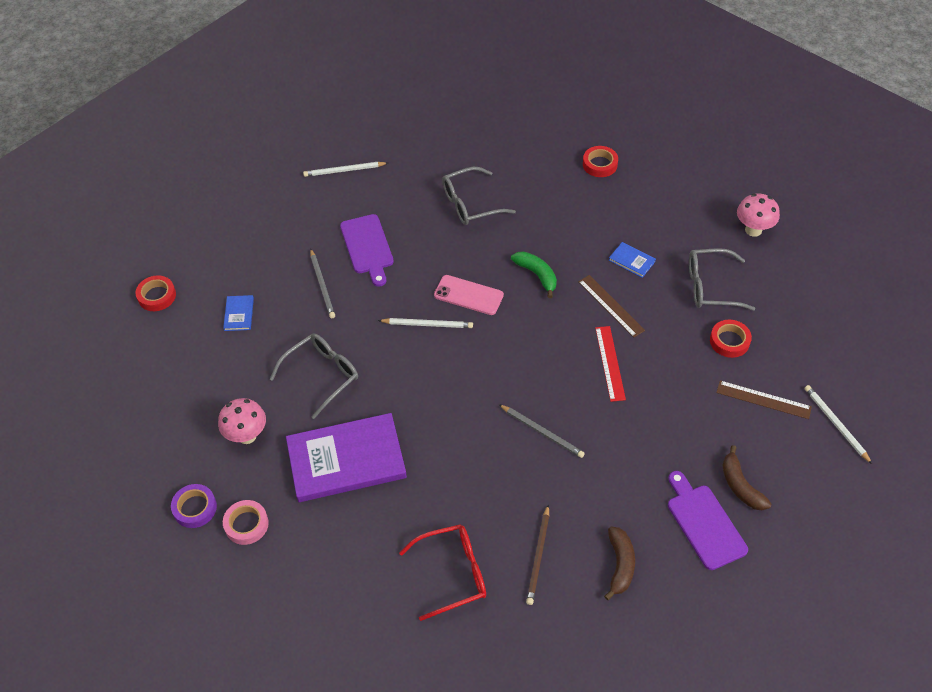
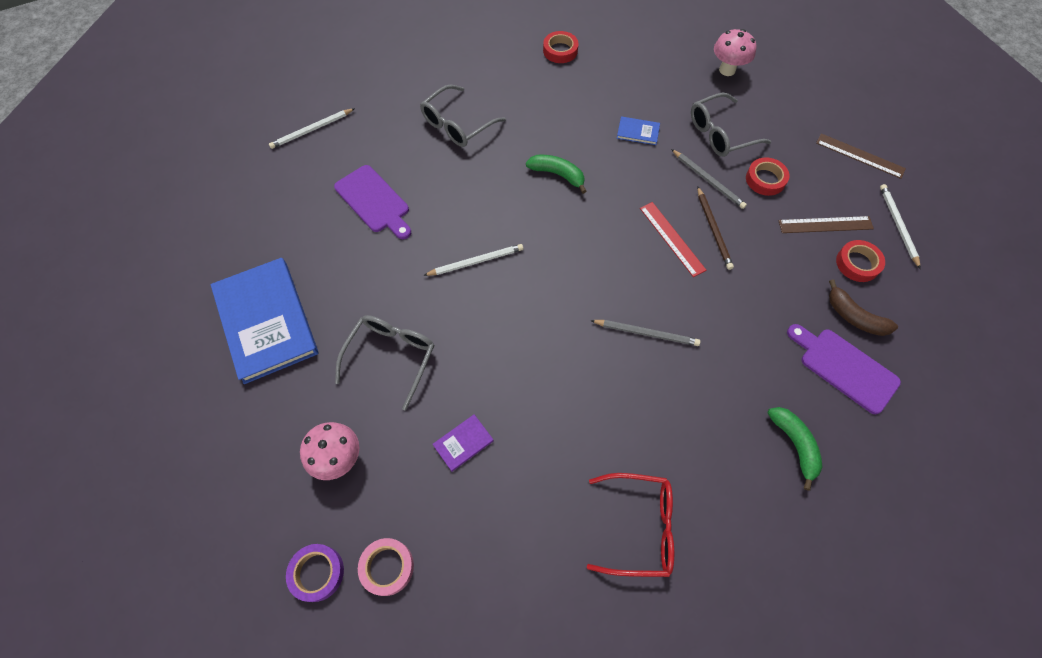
camera: 25 degrees left, 10 degrees up
(157, 296) = (160, 333): red tape -> red tape (857, 263)
(239, 314) = (266, 321): blue book -> blue book, size x2.45
(322, 285) = (345, 258): grey pencil -> grey pencil (708, 180)
(346, 460) = (463, 443): purple book -> purple book, size x0.41
(453, 573) = (639, 527): red glasses -> red glasses turned 45 degrees clockwise
(468, 295) = (502, 217): pink phone -> none
(538, 556) = (713, 469): brown pencil -> brown pencil (713, 229)
(611, 306) = (642, 182): brown ruler -> brown ruler (860, 156)
(620, 565) = (794, 444): brown banana -> green banana
(835, 424) = (897, 225): white pencil -> white pencil turned 45 degrees clockwise

